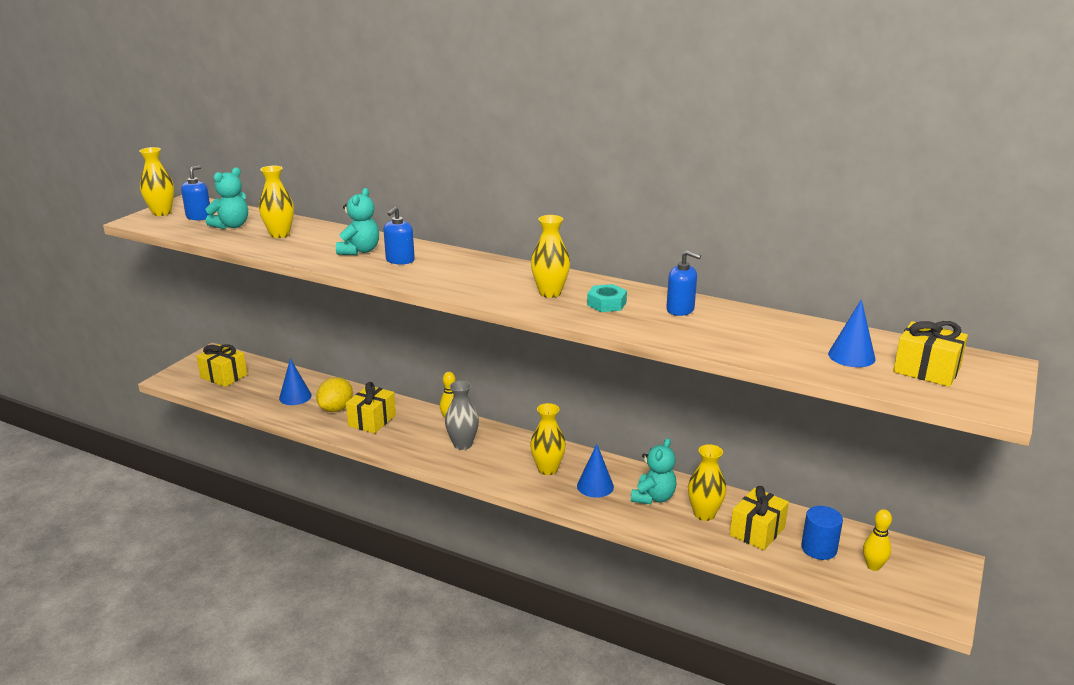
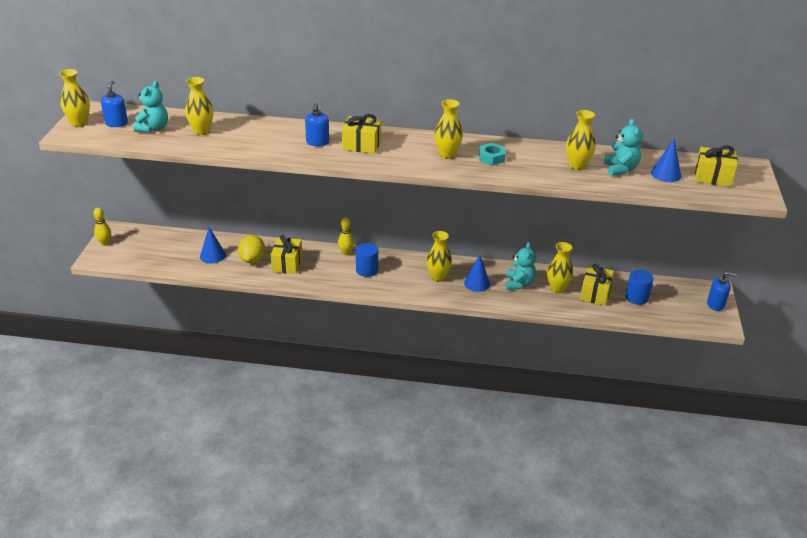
camera: 20 degrees left, 10 degrees up
(224, 376) = (140, 248): yellow gift -> yellow gift (361, 145)
(360, 251) = (279, 138): turquoise teddy bear -> turquoise teddy bear (620, 169)
(462, 444) = (367, 270): grey vase -> blue cylinder
(680, 310) = (542, 155): blue soap dispenser -> blue soap dispenser (715, 304)
(721, 328) = (577, 166): none -> yellow vase
(873, 566) = (672, 302): yellow bowling pin -> yellow bowling pin (105, 243)

